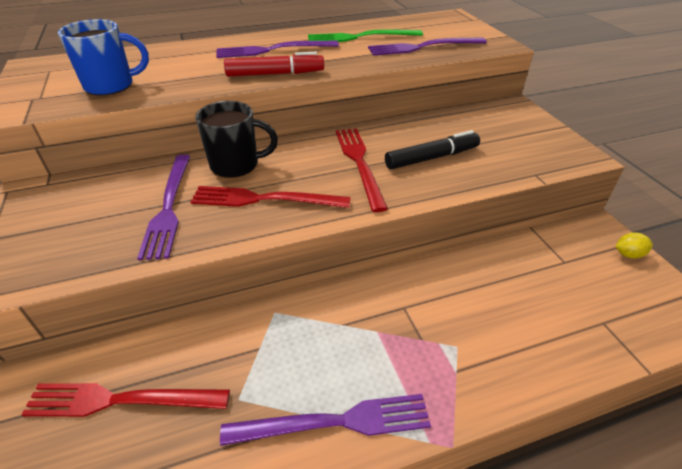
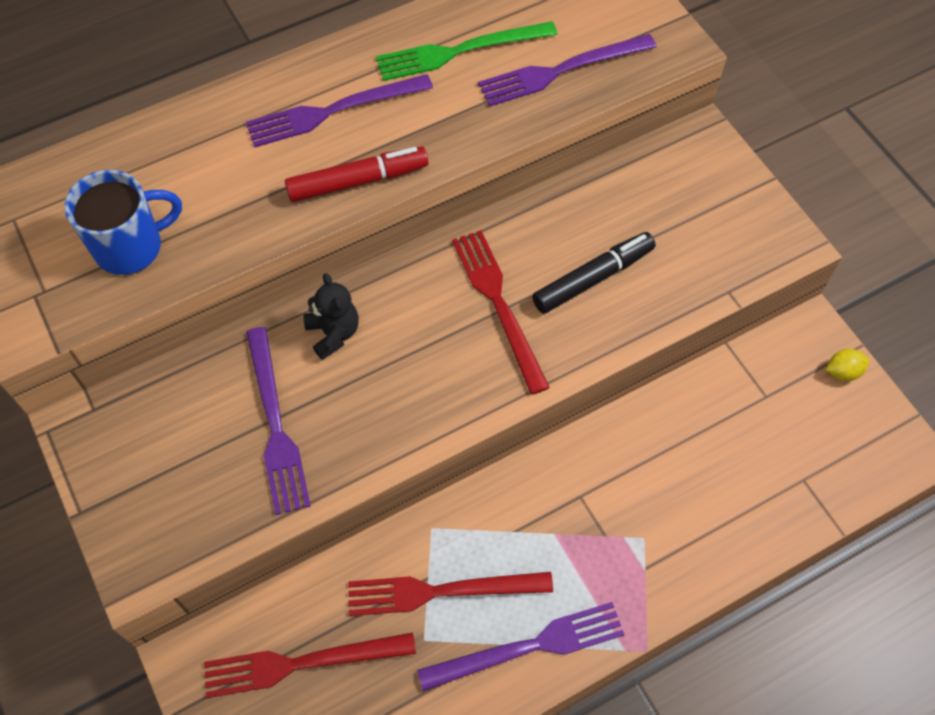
camera: 10 degrees left, 20 degrees up
(236, 165) = (333, 333): black mug -> black teddy bear
(264, 199) = (392, 393): red fork -> red fork (441, 591)

